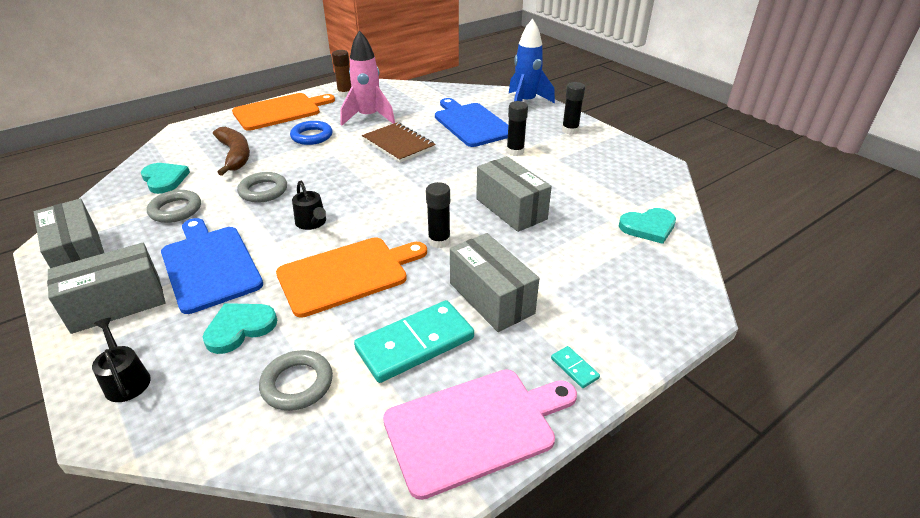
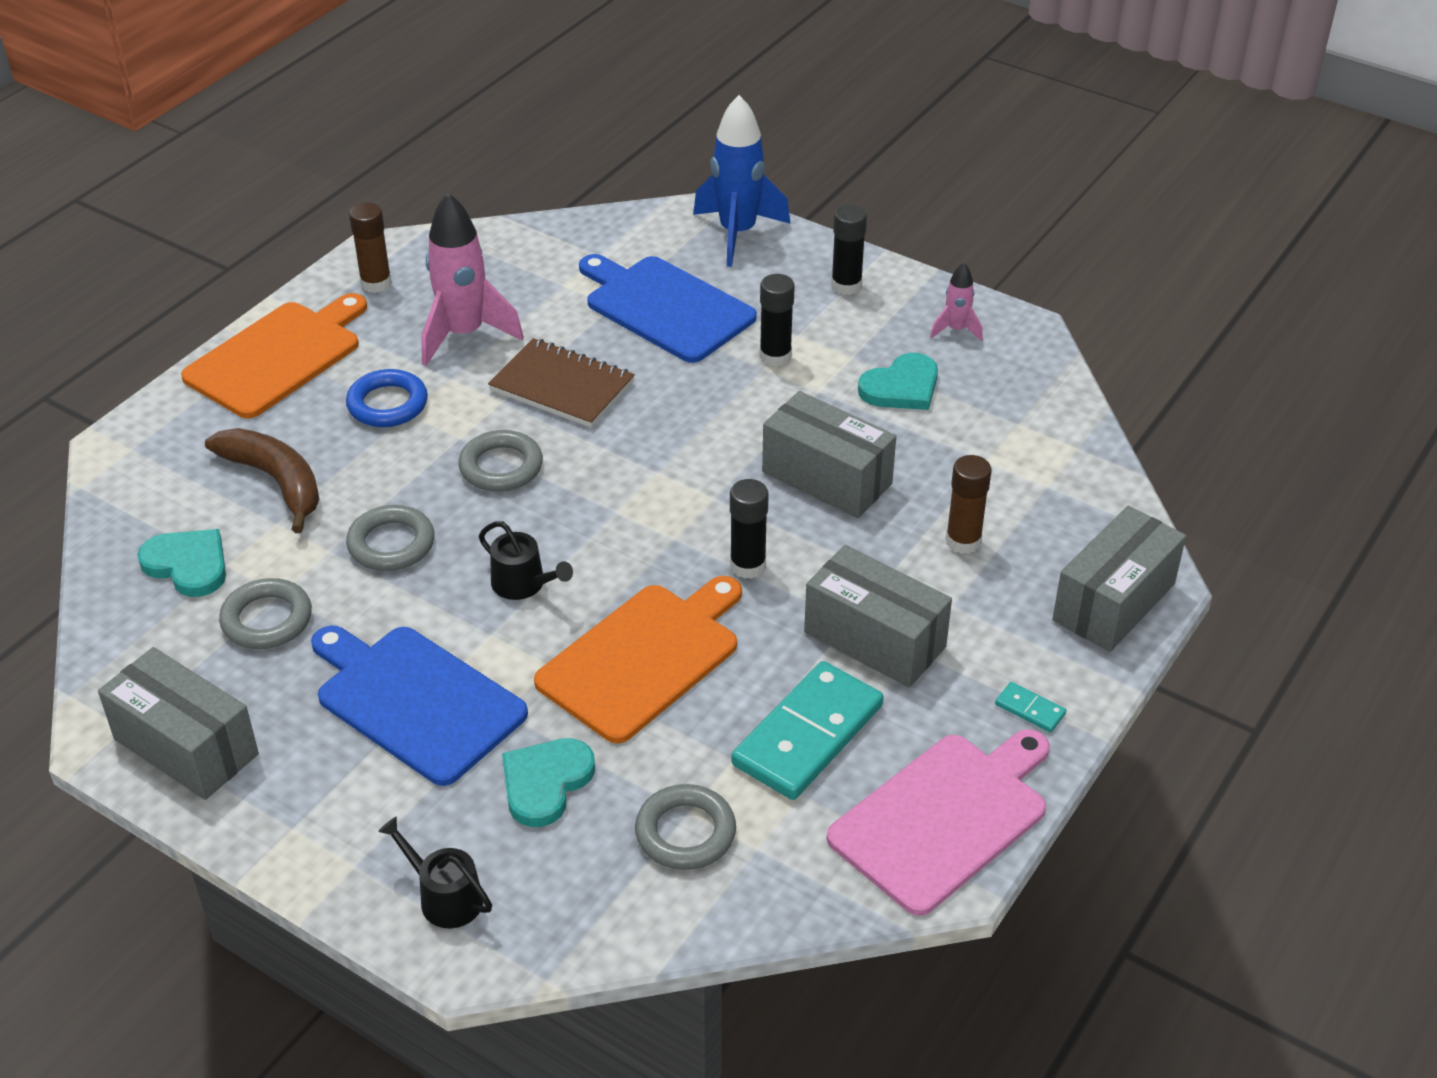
camera: 20 degrees left, 5 degrees up
(117, 304) = (325, 801): grey box -> grey box (1114, 602)
(343, 170) = (501, 467): none -> grey ring
(576, 257) = (963, 541): none -> brown glue stick
(621, 158) = (956, 330): none -> pink rocket
(648, 227) = (1046, 461): turquoise heart -> turquoise heart (901, 387)

